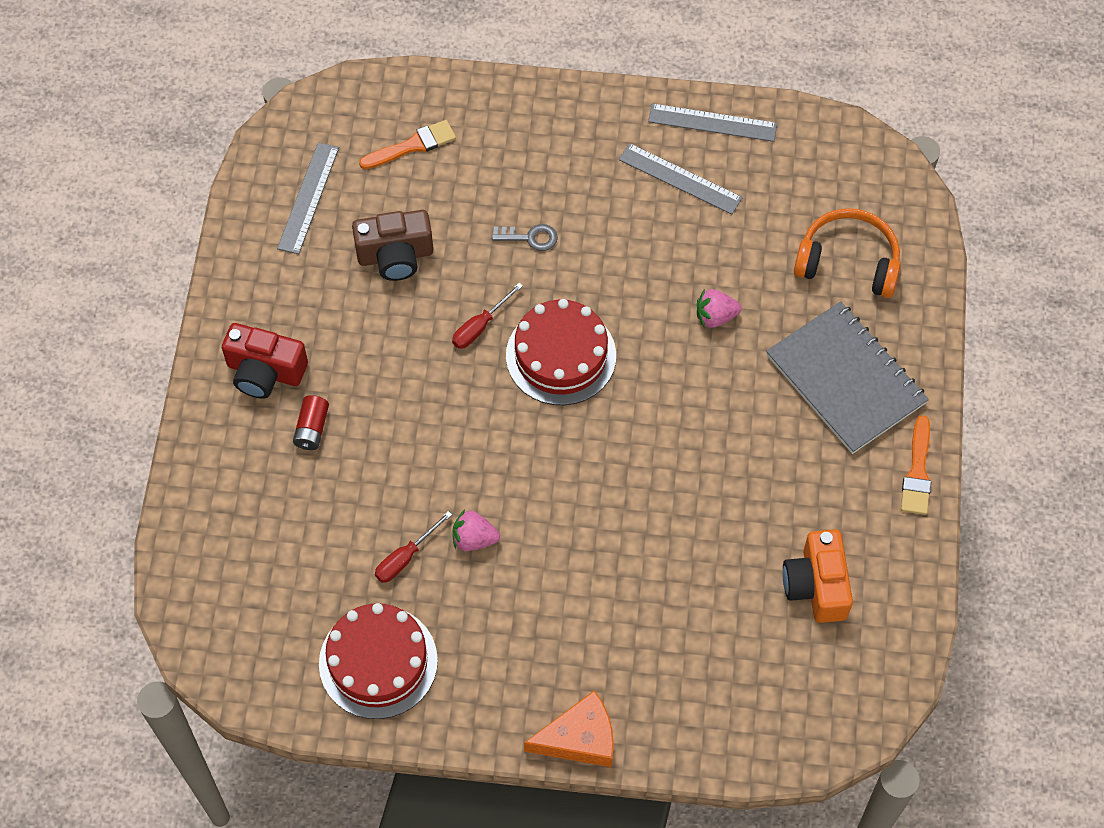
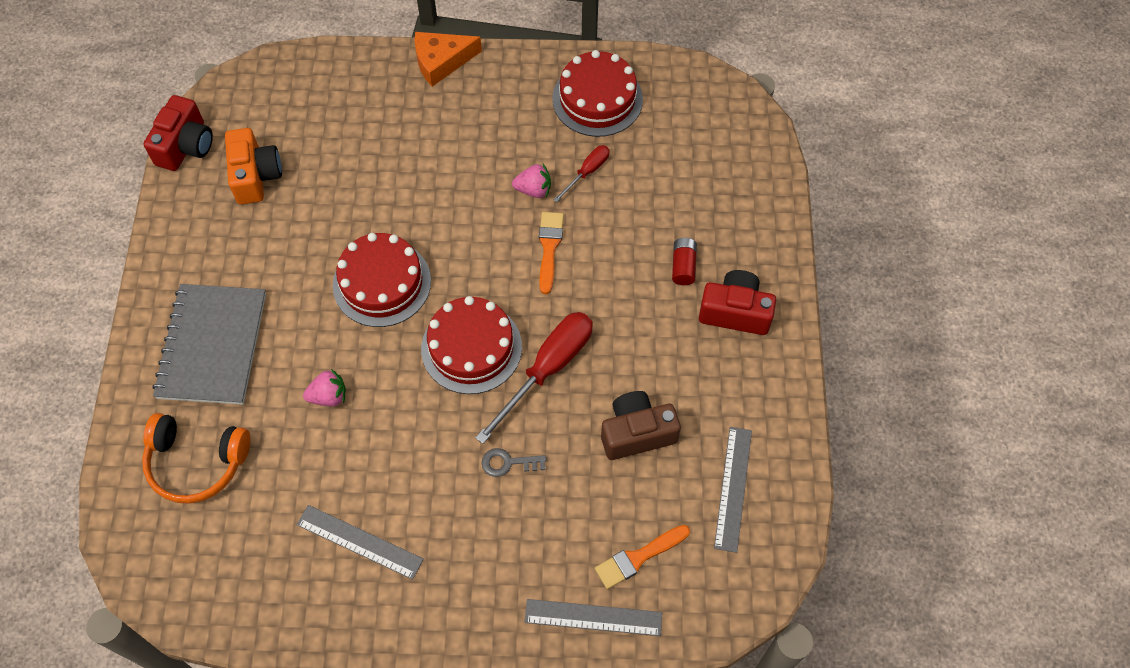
camera: 175 degrees right, 0 degrees up
(480, 326) = (548, 369): red screwdriver -> red screwdriver, size x1.91
(659, 436) = (382, 283): none -> red cake
(712, 122) = (323, 613): grey ruler -> grey ruler (593, 617)
(845, 380) = (212, 345): grey notebook -> grey notebook turned 45 degrees clockwise
(909, 635) = (185, 146): none -> red camera
(917, 472) = (159, 270): orange brush -> orange brush (549, 248)

